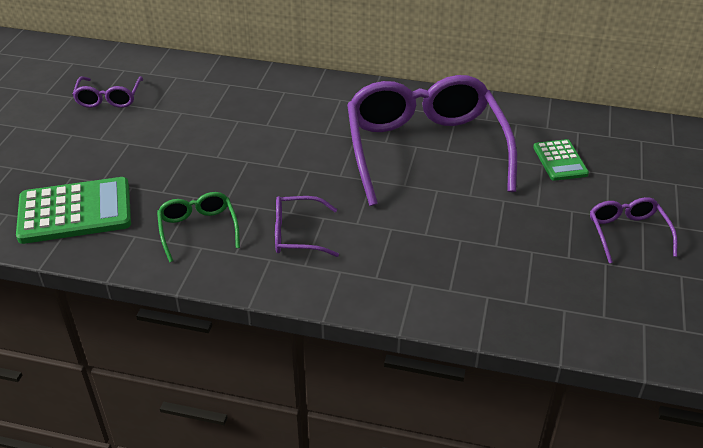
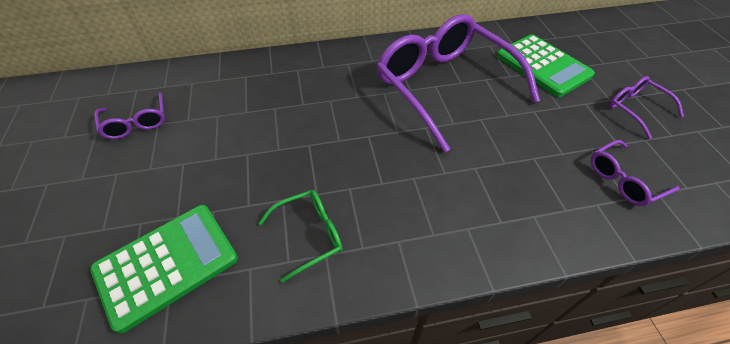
camera: 25 degrees left, 10 degrees up
(198, 229) = (310, 235): green glasses -> green glasses turned 105 degrees clockwise
(297, 234) = (404, 204): purple glasses -> purple glasses (623, 180)
(560, 161) = (543, 66): green calculator -> green calculator, size x1.77

